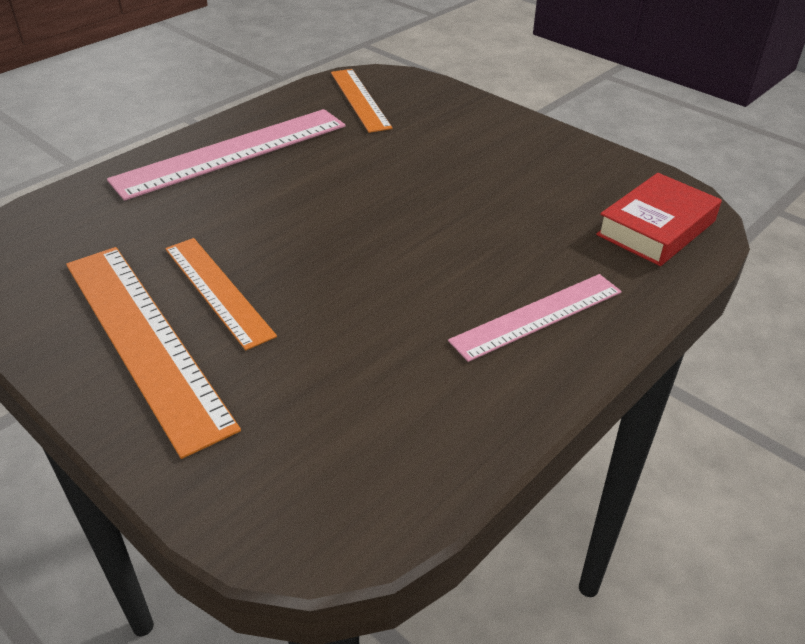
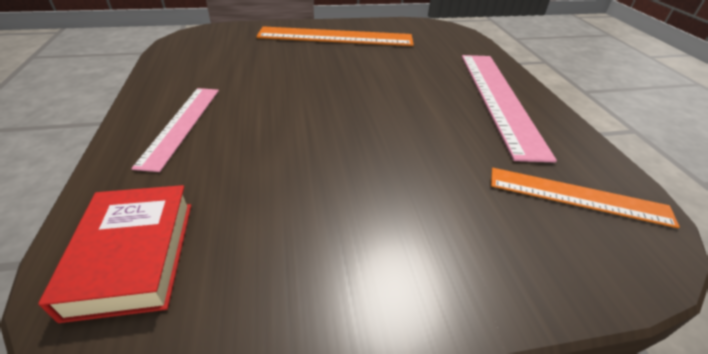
camera: 125 degrees right, 0 degrees up
(217, 290) = (347, 56): orange ruler -> none

